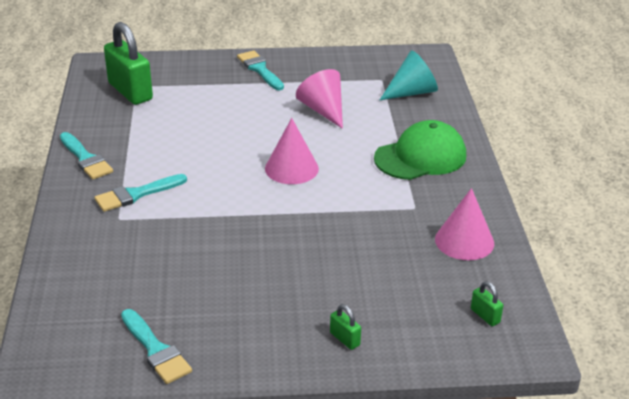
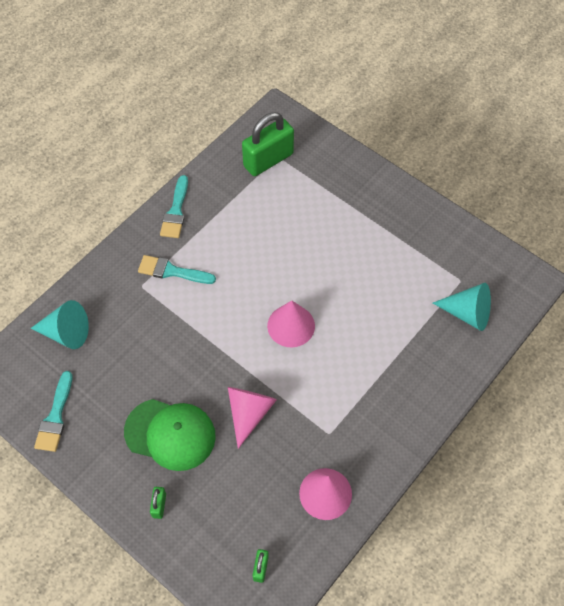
camera: 45 degrees right, 25 degrees up
(84, 289) = (66, 333): none -> turquoise cone
(130, 91) = (268, 160): green padlock -> green padlock turned 45 degrees clockwise
(260, 69) = (381, 201): turquoise brush -> none
(323, 110) = (378, 282): pink cone -> pink cone (249, 413)
(420, 157) = (392, 388): green cap -> green cap (170, 434)

